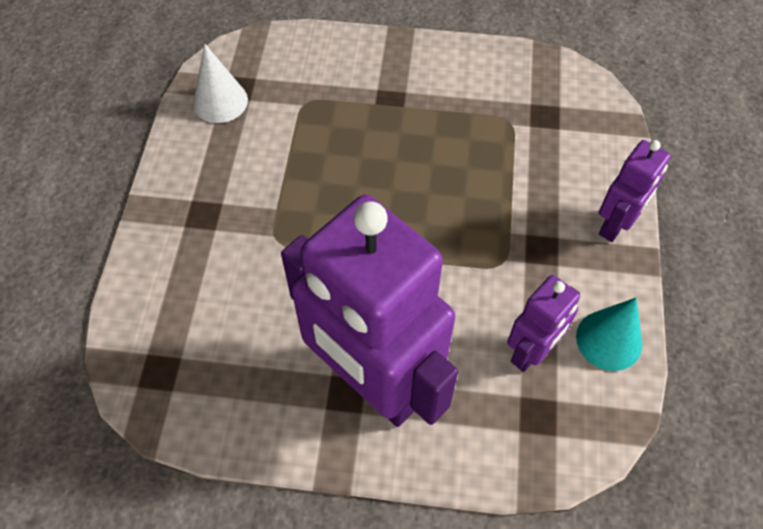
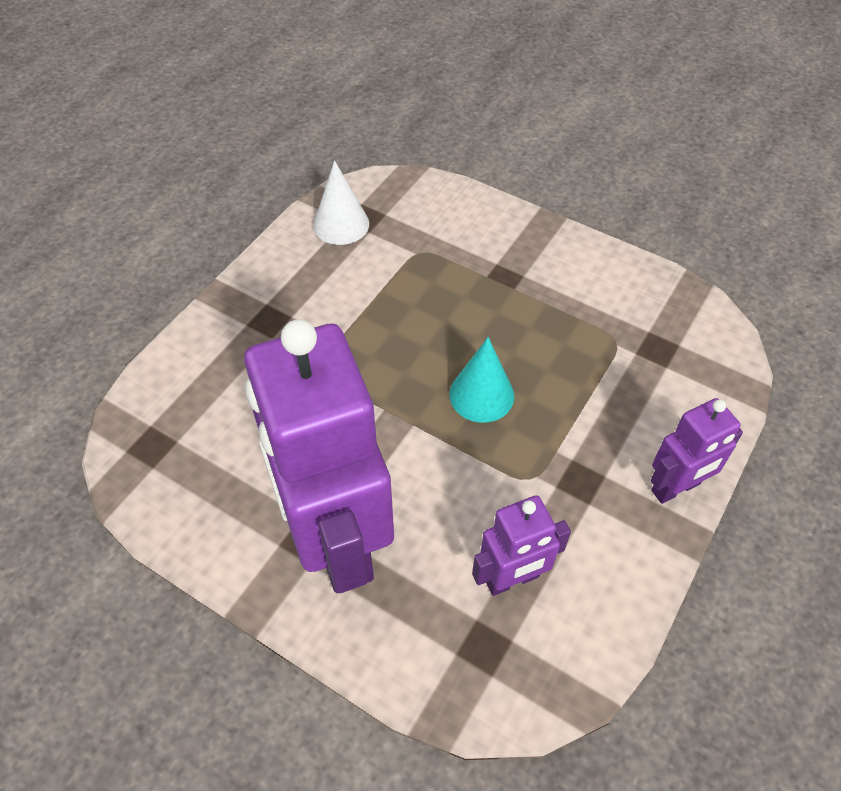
camera: 25 degrees right, 5 degrees down
(609, 340) = (603, 603): turquoise cone -> turquoise cone (481, 395)

